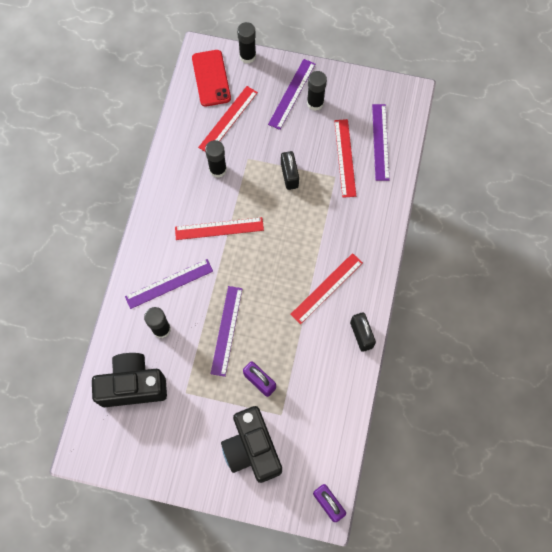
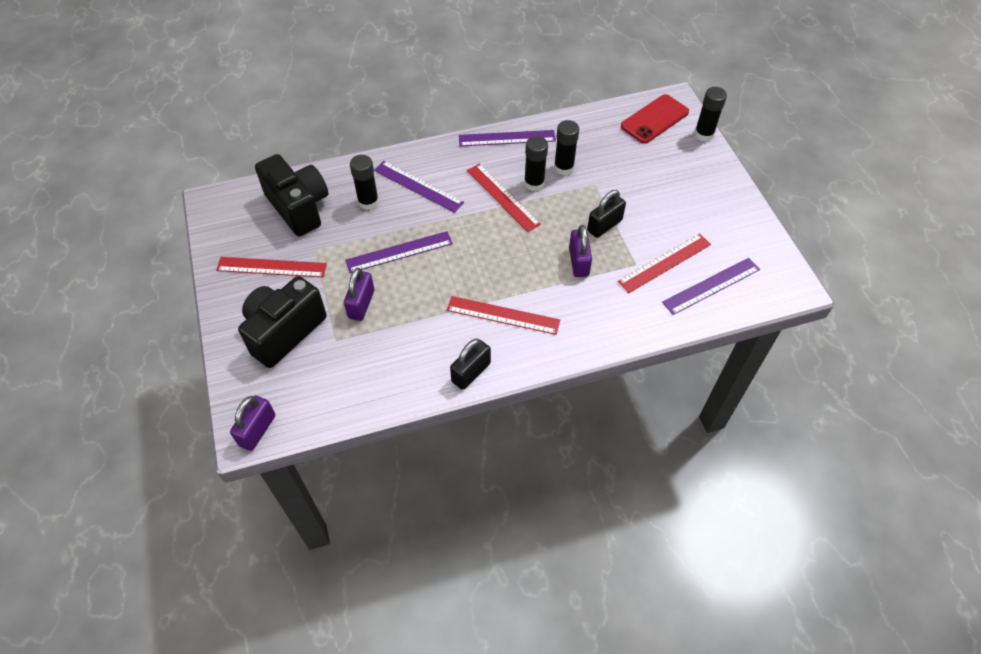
camera: 60 degrees right, 15 degrees down
(228, 119) = (623, 151): red ruler -> red ruler (272, 267)
(291, 94) = (696, 186): purple ruler -> purple ruler (507, 138)
(311, 212) = (579, 262): none -> purple padlock
(315, 103) = (704, 209): black glue stick -> black glue stick (534, 183)

